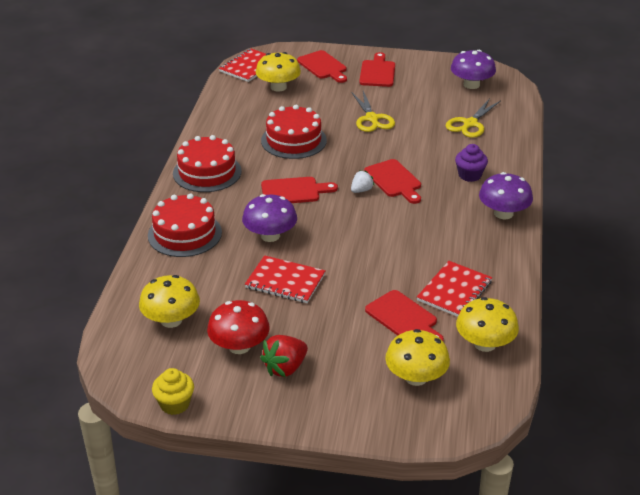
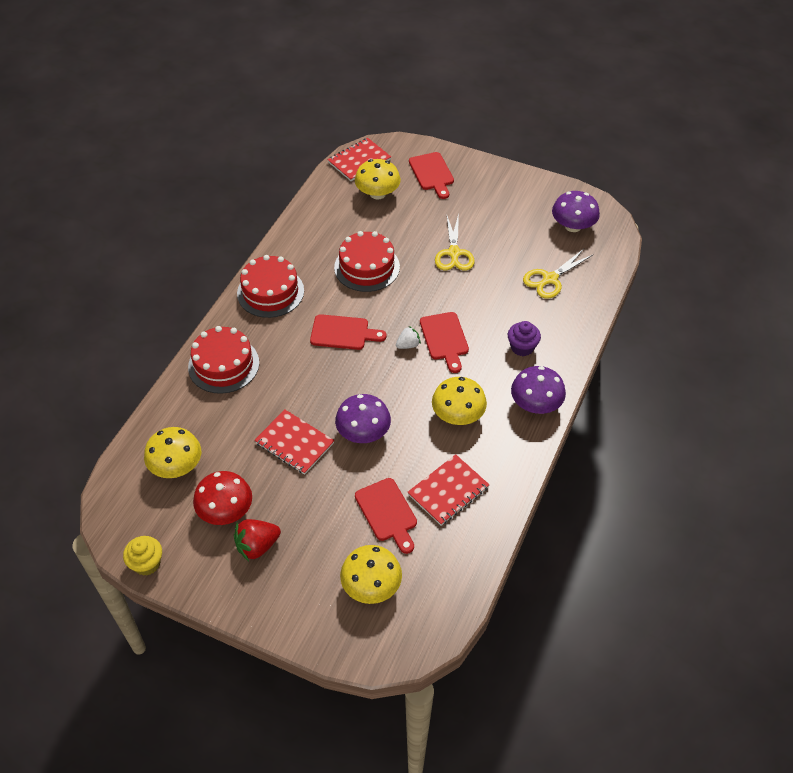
camera: 15 degrees right, 15 degrees up
(270, 235) = (301, 384): purple mushroom -> purple mushroom (363, 432)
(377, 72) = (483, 191): red cutting board -> none
(485, 344) = (451, 562): yellow mushroom -> yellow mushroom (458, 415)

